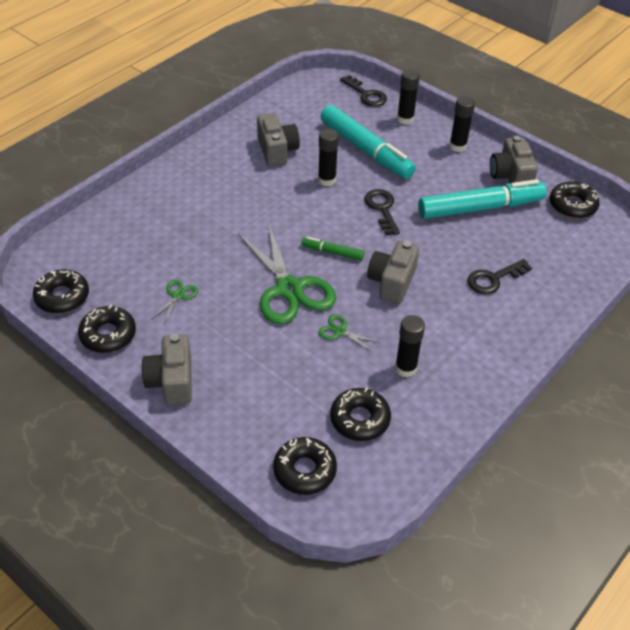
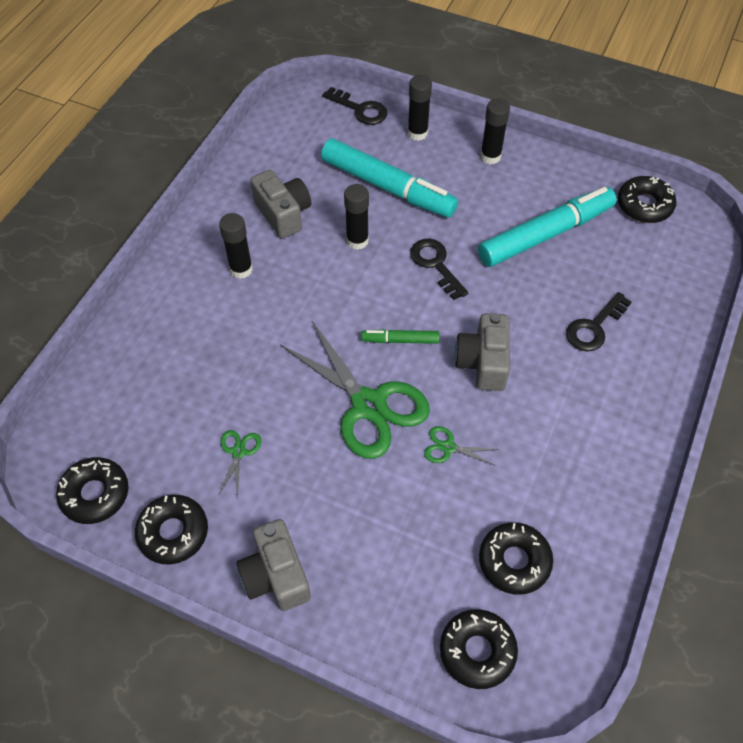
camera: 15 degrees left, 10 degrees up
(405, 368) = (540, 476): black glue stick -> black glue stick (241, 269)
(510, 176) = (563, 182): grey camera -> none

